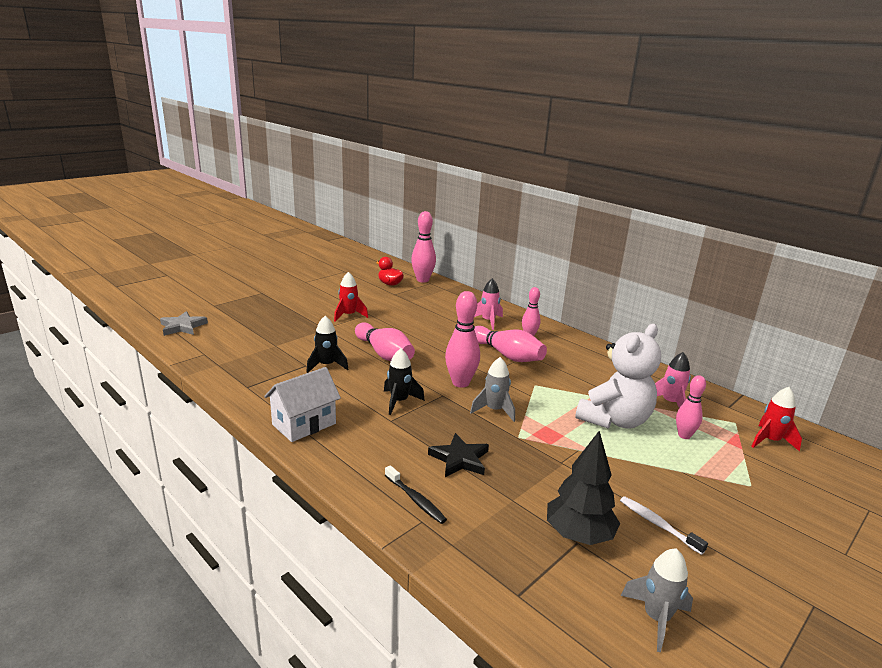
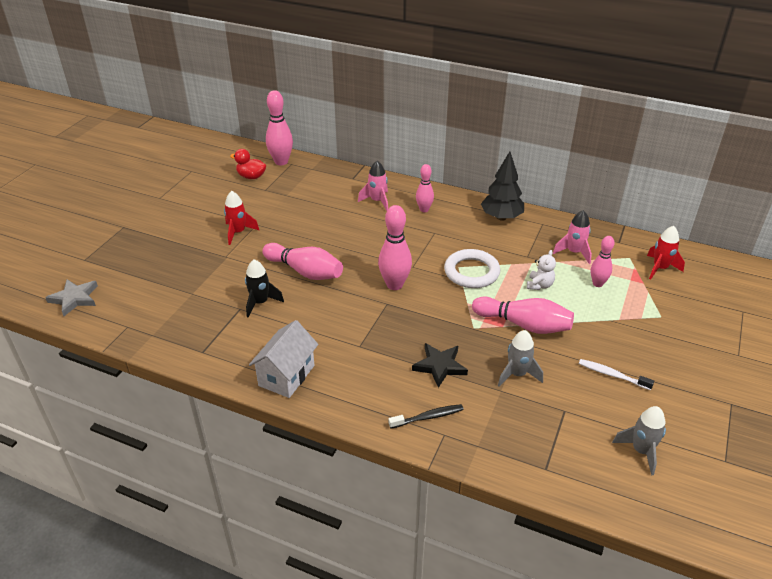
camera: 20 degrees left, 15 degrees up
(399, 401) = (354, 323): black rocket -> none
(415, 500) = (428, 417): black toothbrush -> black toothbrush turned 45 degrees counterclockwise
(494, 410) = (440, 306): grey rocket -> grey rocket (517, 374)
(507, 355) = (417, 239): pink bowling pin -> pink bowling pin (524, 325)
(546, 392) = (471, 272): none -> white ring
(578, 535) = (563, 404): black tree -> black tree (501, 217)
(614, 420) = (539, 285): white teddy bear -> white teddy bear, size x0.43

